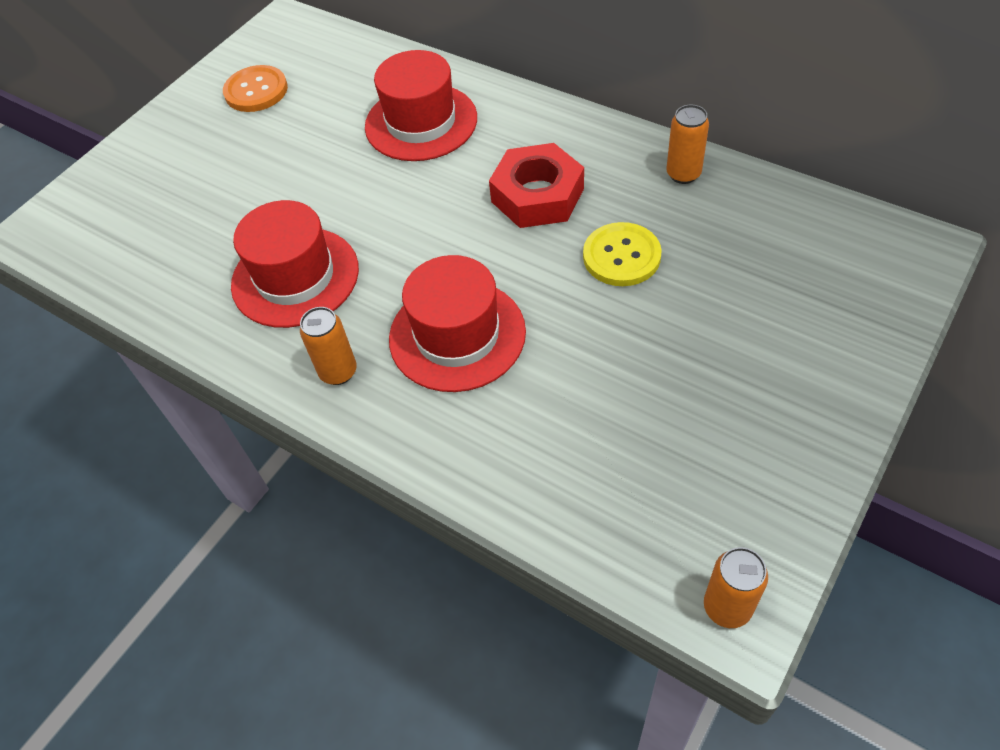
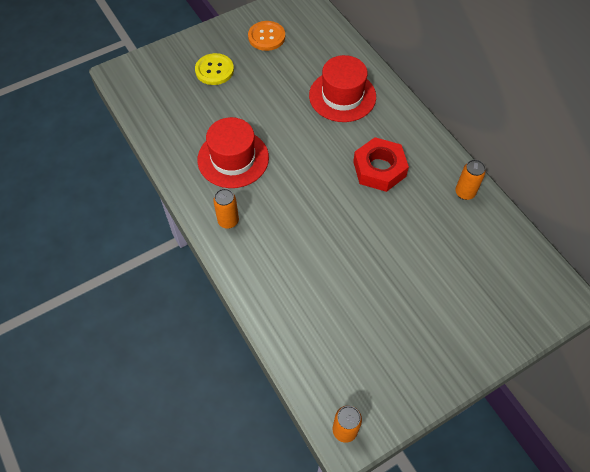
camera: 20 degrees right, 5 degrees up
(457, 335) = (295, 229): red hat -> none
(621, 256) = (402, 225): yellow button -> yellow button (214, 70)

